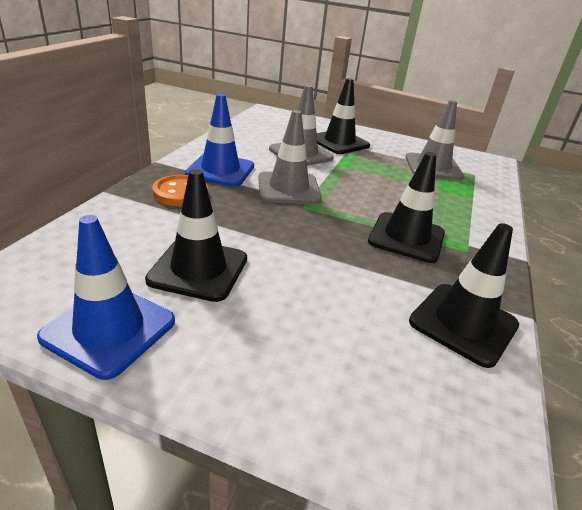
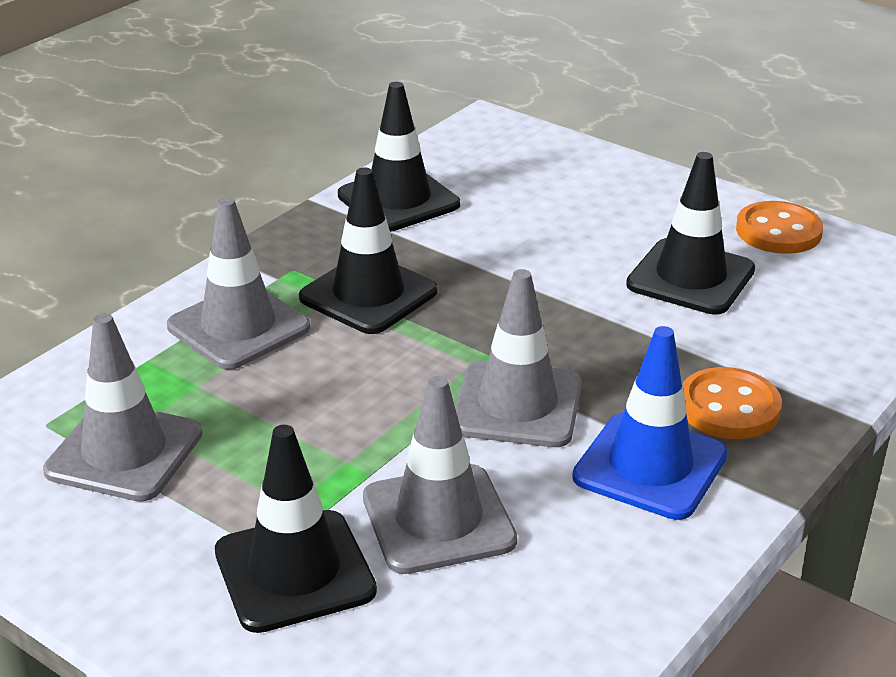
camera: 160 degrees left, 0 degrees up
(109, 329) = (778, 231): blue traffic cone -> orange button
(453, 214) = (238, 327): none -> grey traffic cone

